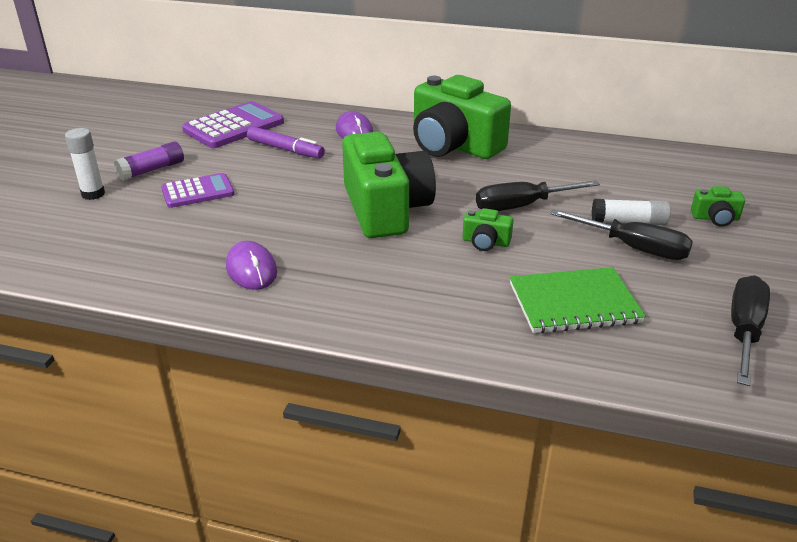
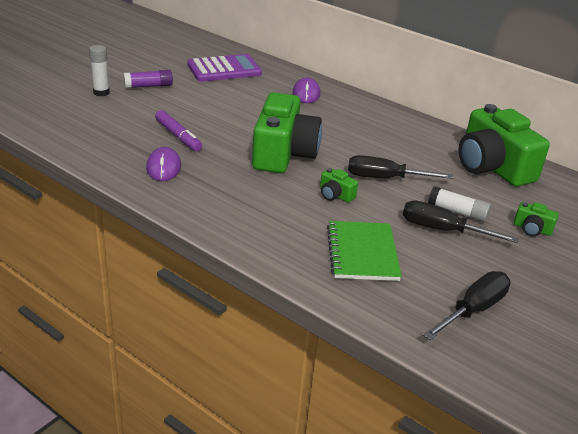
camera: 20 degrees right, 0 degrees up
(198, 191) = (167, 108): purple calculator -> none
(285, 149) = (247, 94): purple marker -> purple marker (178, 136)
(454, 145) = (372, 122): green camera -> green camera (492, 167)
(574, 303) = (362, 253): green notebook -> green notebook turned 75 degrees clockwise
(633, 248) = (443, 230): black screwdriver -> black screwdriver turned 150 degrees clockwise

